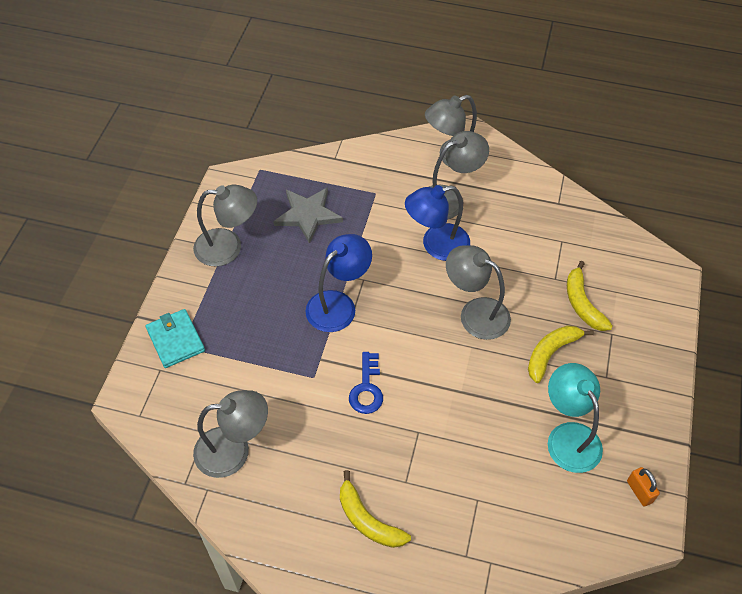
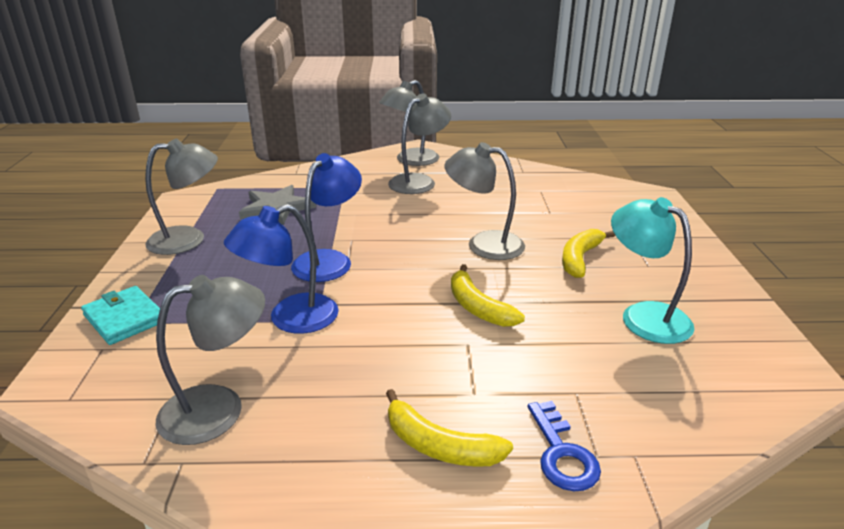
camera: 15 degrees left, 25 degrees down
(367, 388) = (387, 318): blue key -> blue key (562, 453)
(436, 245) = (420, 208): blue lamp -> blue lamp (290, 319)
(582, 304) = (587, 223): yellow banana -> yellow banana (478, 307)
(639, 491) = (757, 345): orange padlock -> none

